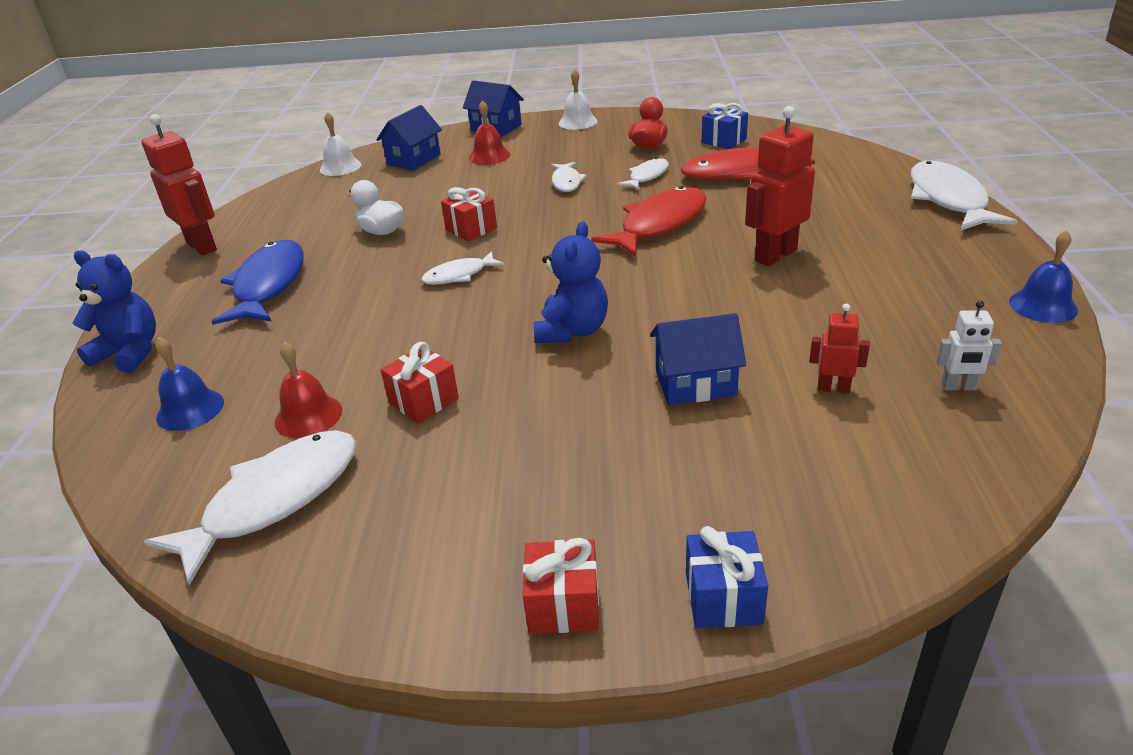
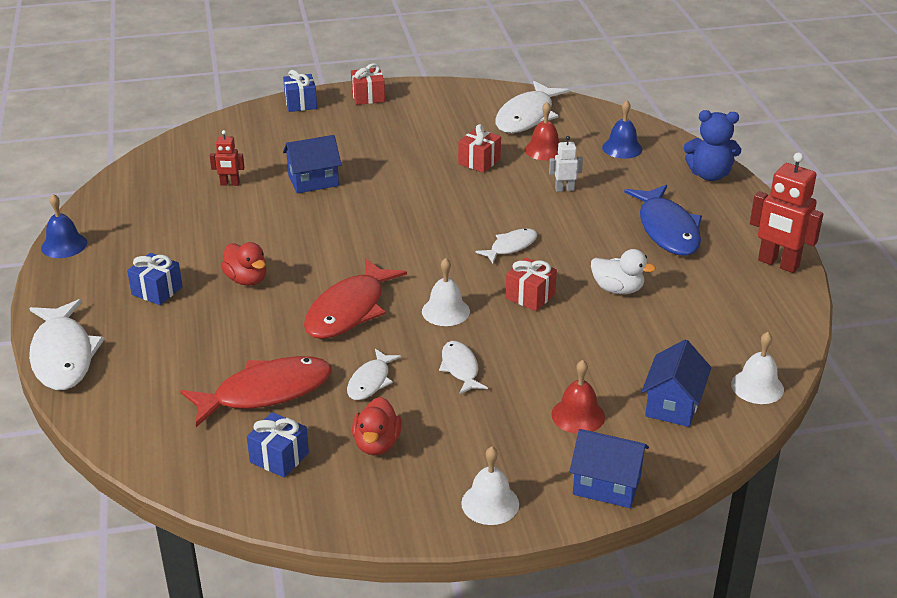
camera: 165 degrees right, 0 degrees up
(561, 220) = (445, 311): none -> white bell
(572, 331) = (401, 208): blue teddy bear -> none
(775, 255) = (246, 279): red robot -> red duck
(879, 249) = (157, 291): none -> blue gift
(958, 387) = (155, 189): white robot -> white robot (564, 189)

